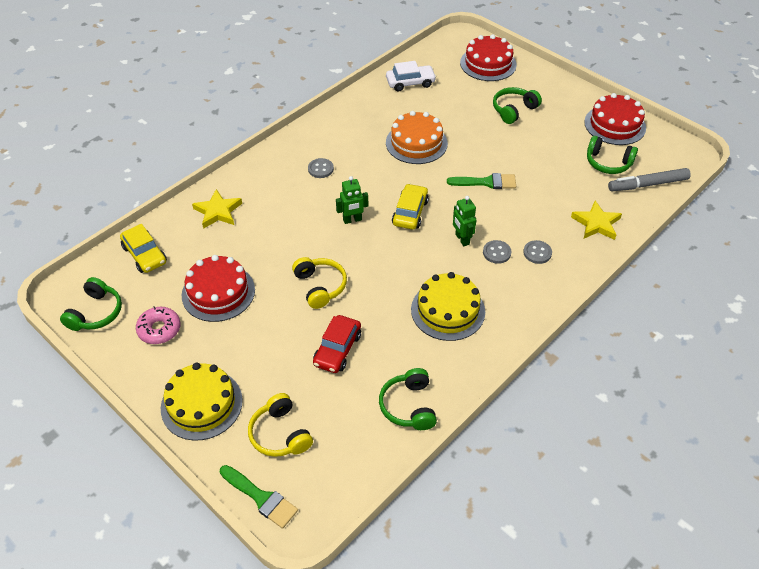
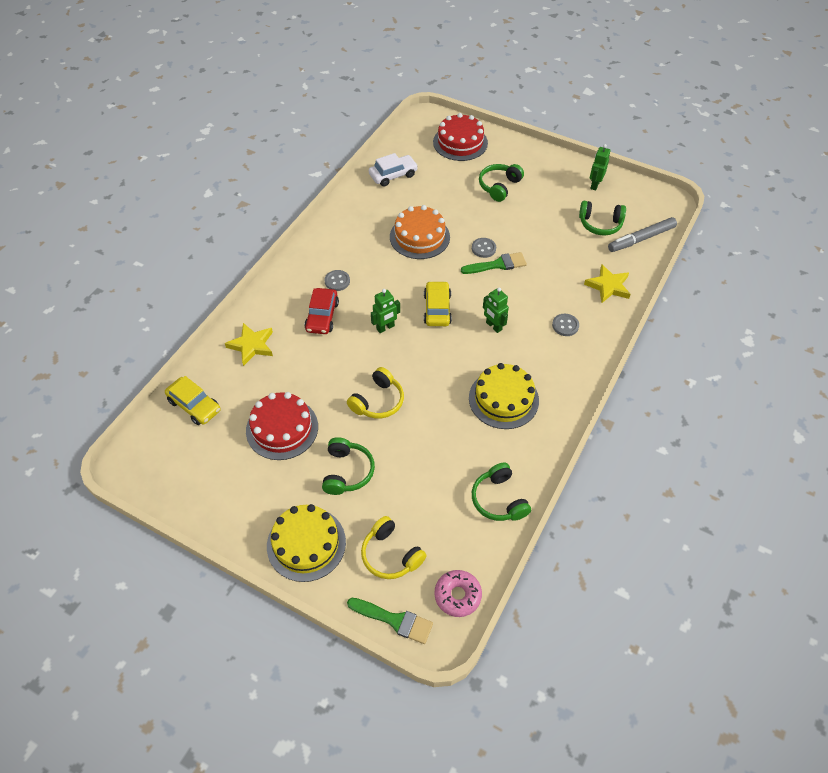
camera: 15 degrees left, 5 degrees up
(96, 313) = (167, 476): green headphones -> green headphones (347, 472)
(159, 329) = (237, 479): pink donut -> pink donut (457, 595)
(320, 286) = (378, 401): yellow headphones -> yellow headphones turned 75 degrees clockwise
(337, 349) = (415, 460): red car -> red car (322, 316)
(496, 253) = (529, 333): grey button -> grey button (483, 248)
(615, 125) = (594, 185): red cake -> green robot

